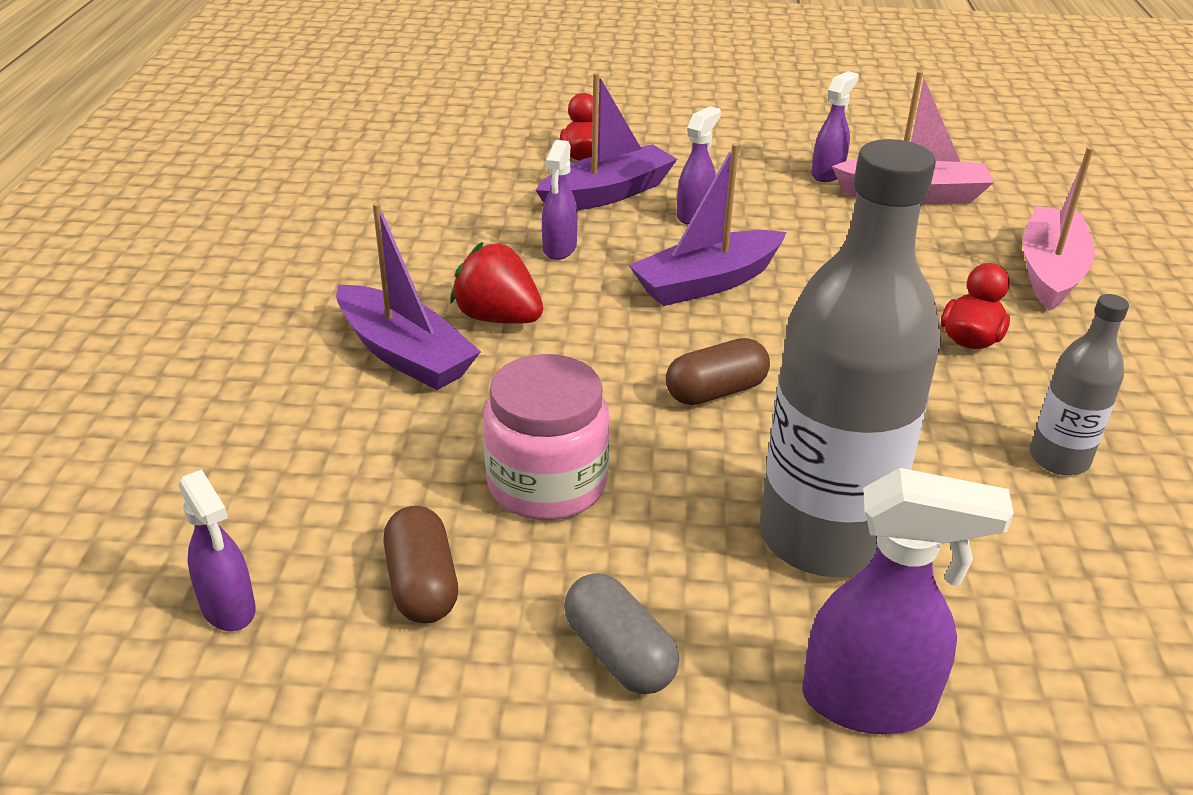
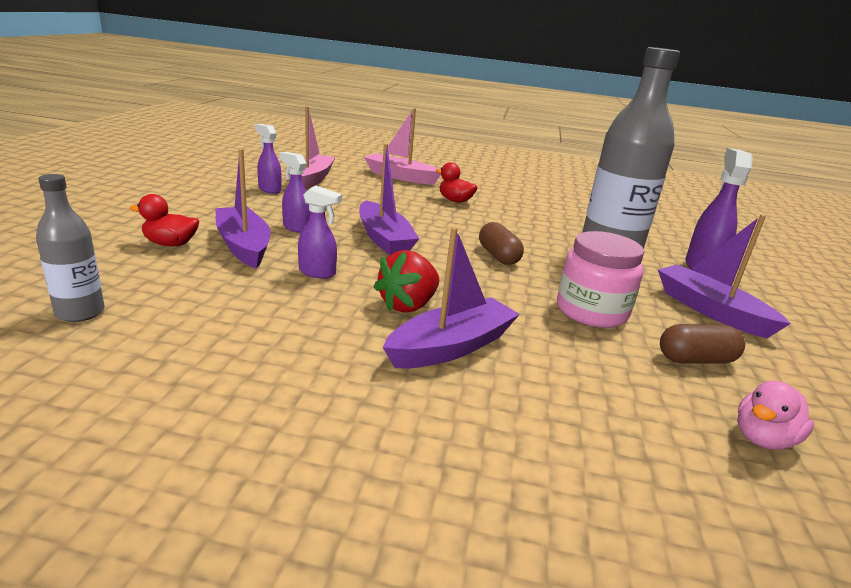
camera: 85 degrees left, 10 degrees down
(229, 609) = (763, 439): purple spray bottle -> pink duck
(619, 654) = (710, 310): grey capsule -> purple boat
(1059, 459) = (542, 208): grey bottle -> grey bottle (80, 312)

